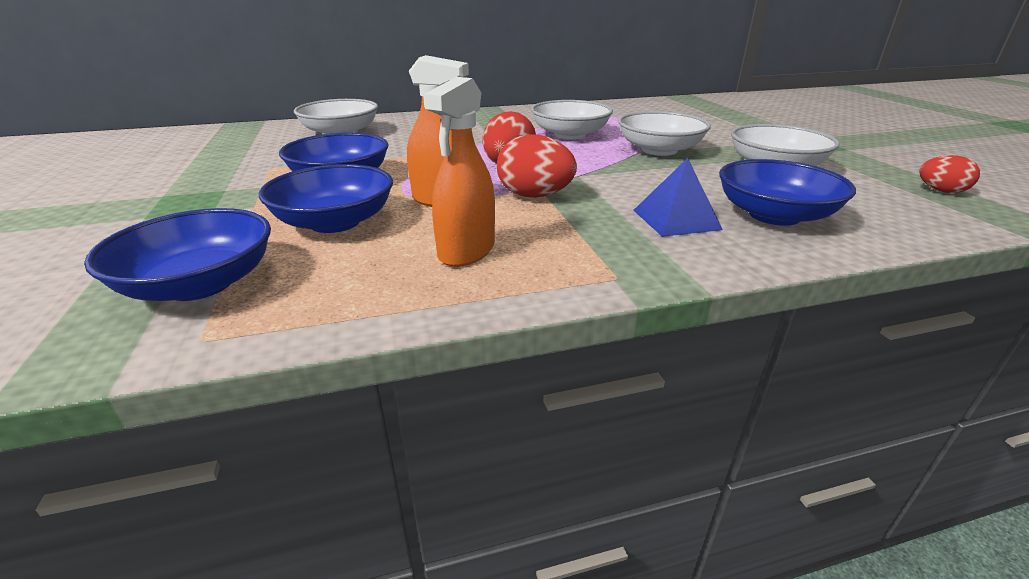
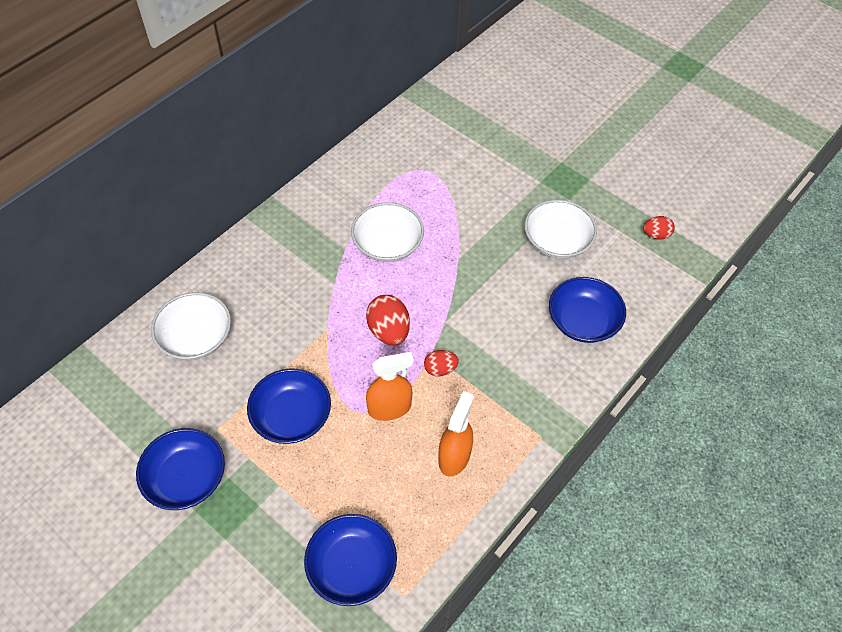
camera: 35 degrees left, 25 degrees up
(335, 222) = (352, 471): blue bowl -> blue bowl (186, 478)
(466, 251) = (454, 456): orange spray bottle -> orange spray bottle turned 150 degrees counterclockwise
(534, 196) = (440, 369): red egg -> red egg, size x0.61
(659, 150) = (470, 245): white bowl -> none
(676, 219) = (536, 356): blue pyramid -> none

